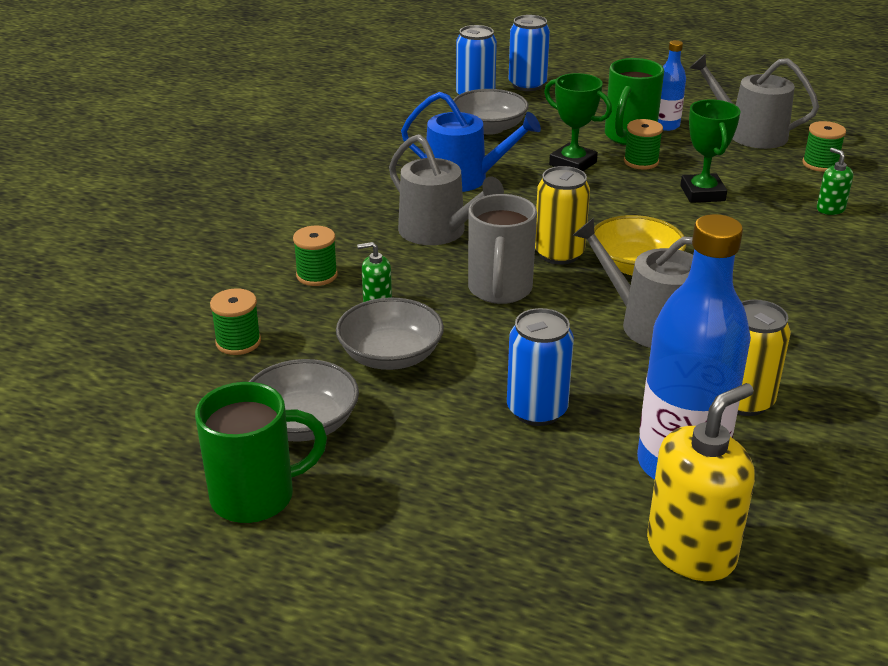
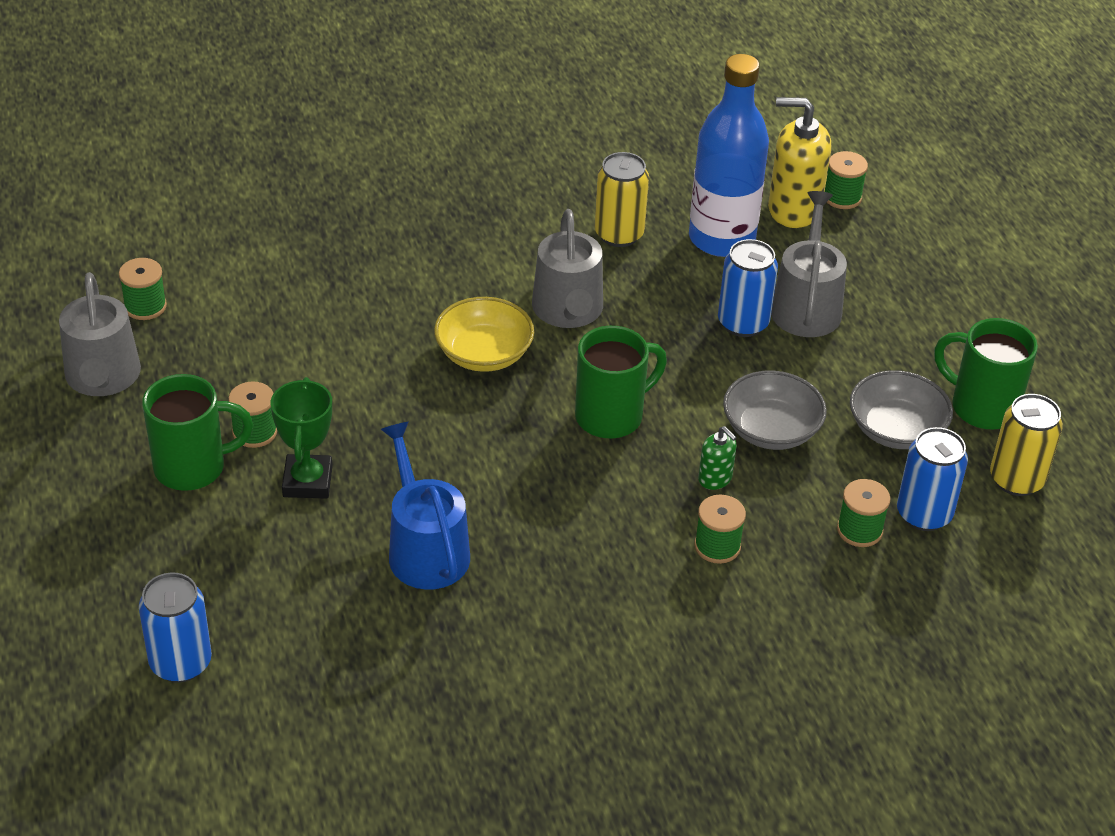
camera: 130 degrees left, 10 degrees up
(438, 232) = (555, 508): grey watering can -> grey watering can (806, 305)
(489, 128) = (270, 598): grey bowl -> none
(499, 290) = (611, 416): grey mug -> green mug
(527, 85) = (97, 630): blue can -> blue can (924, 514)
(559, 254) = (512, 407): yellow can -> yellow can (1016, 479)
(666, 125) = (133, 450): blue bottle -> none
(683, 610) = (842, 197): none -> green spool
(702, 193) = (293, 362): green trophy -> none
(830, 209) = (251, 273): green soap dispenser -> none

